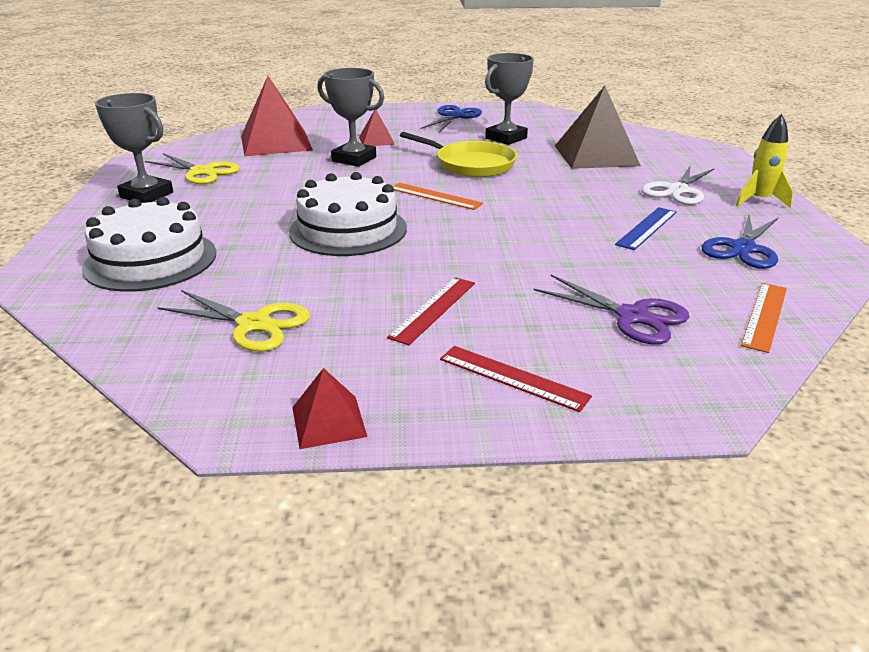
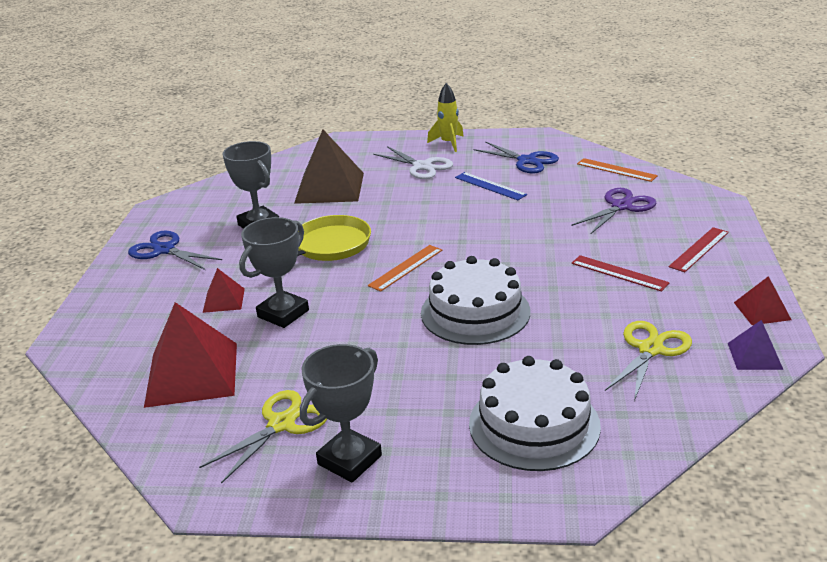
camera: 80 degrees left, 0 degrees up
(216, 401) = (754, 356): none -> purple pyramid

